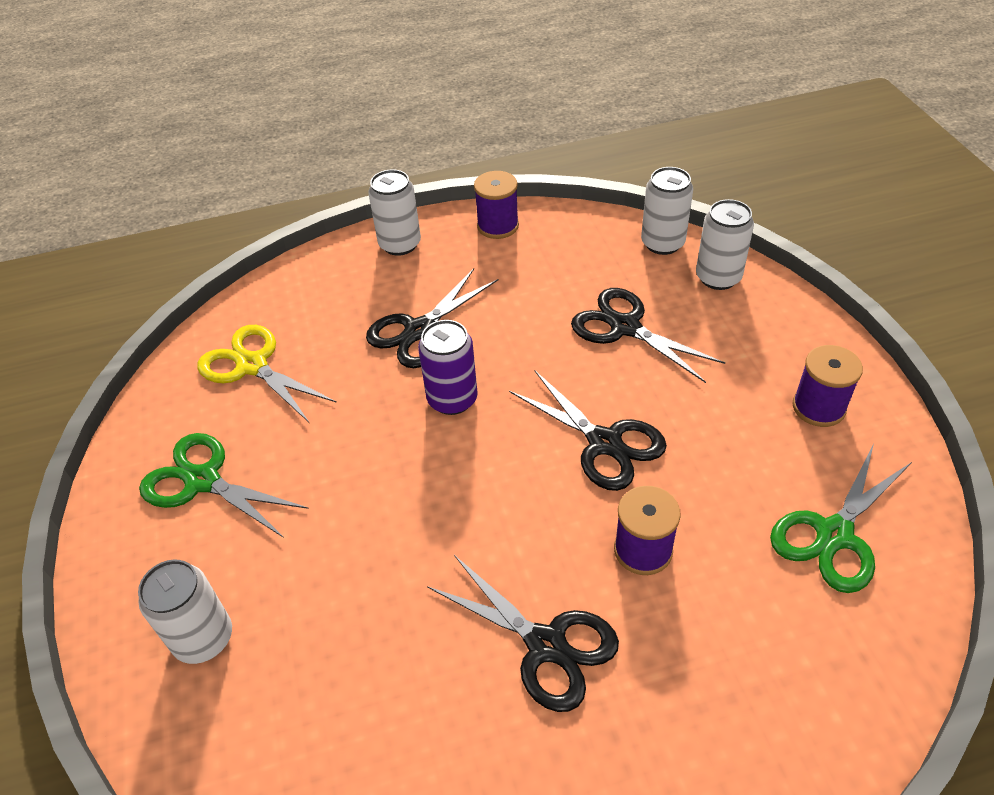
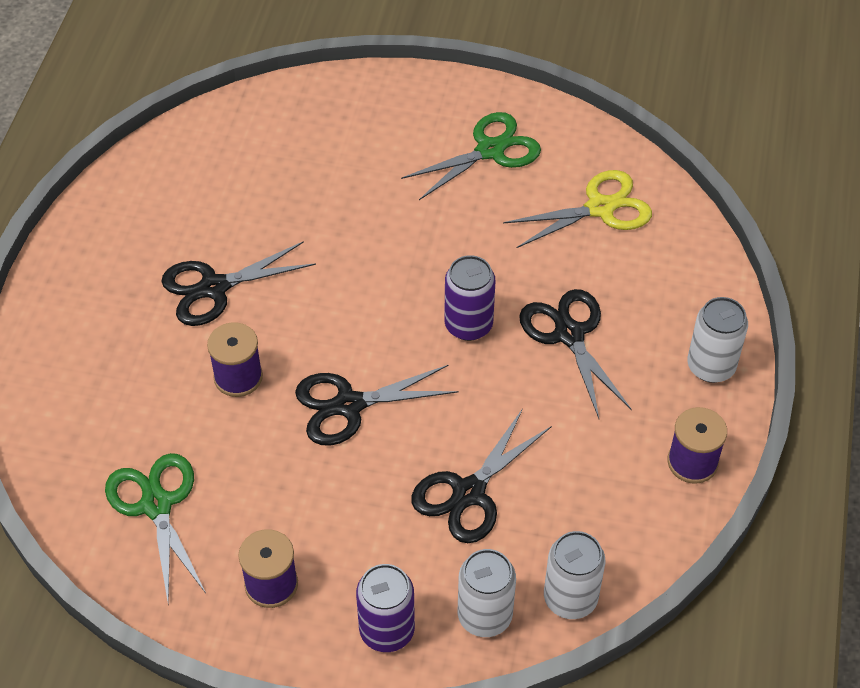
camera: 115 degrees right, 5 degrees up
(203, 638) = (353, 123): white can -> none
(625, 327) = (469, 493): black scissors -> black scissors turned 150 degrees clockwise
(782, 321) = (387, 630): none -> purple can

